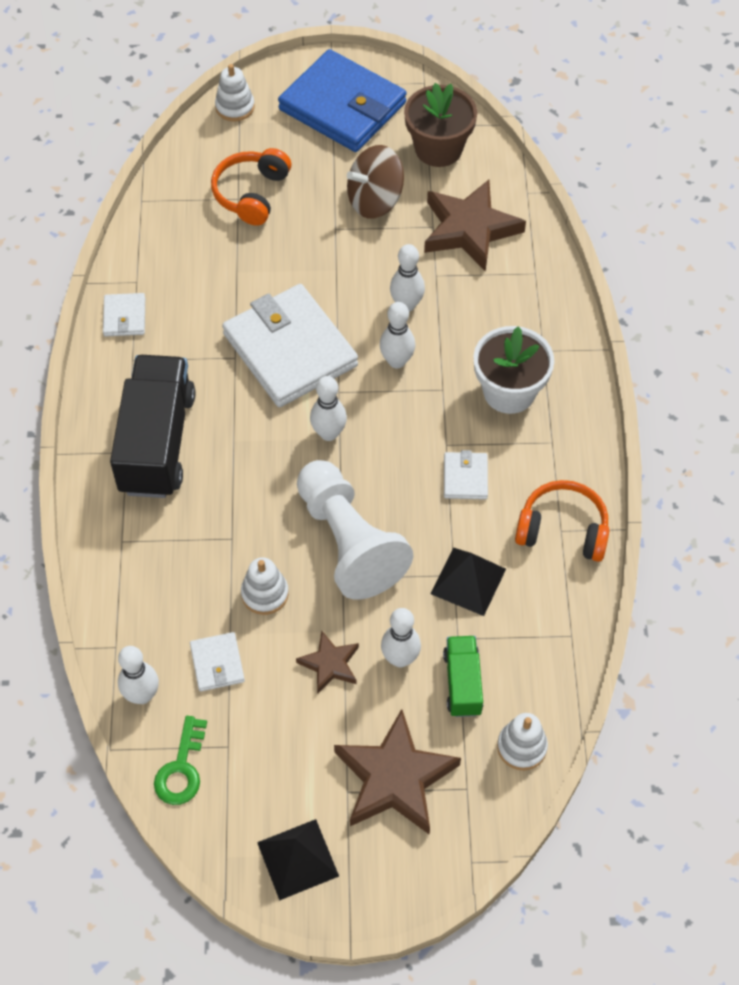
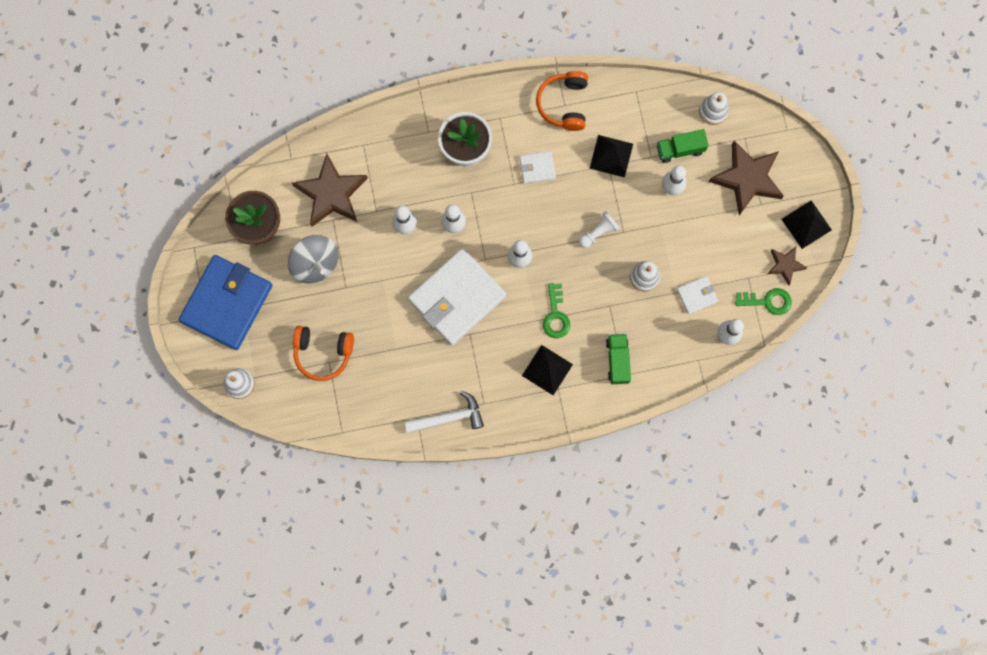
camera: 100 degrees left, 20 degrees up
(124, 317) = (449, 417): white wallet -> white hammer
(145, 535) = (617, 361): none -> green truck
(157, 442) = (547, 370): black truck -> black pyramid
(234, 466) = (555, 315): none -> green key
(330, 664) = (683, 228): brown star -> brown star (785, 265)
(348, 542) = (598, 232): white pawn -> white pawn, size x0.44
(375, 200) = (315, 263): brown spinning top -> grey spinning top

